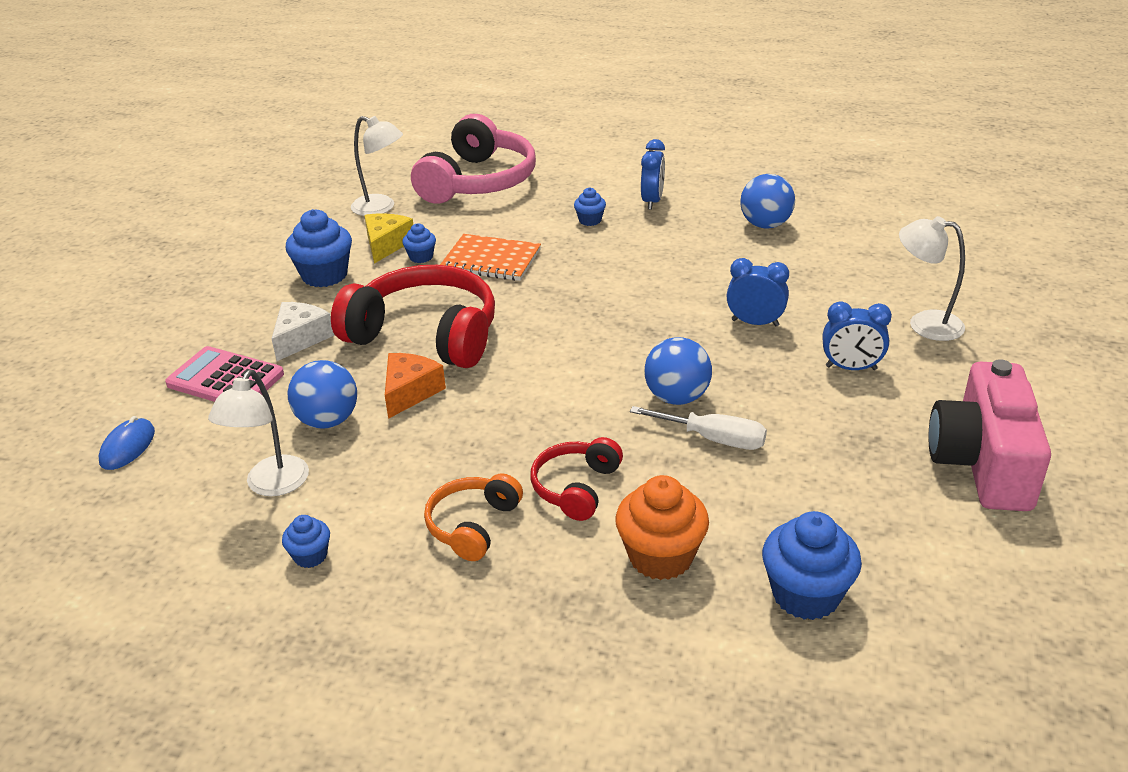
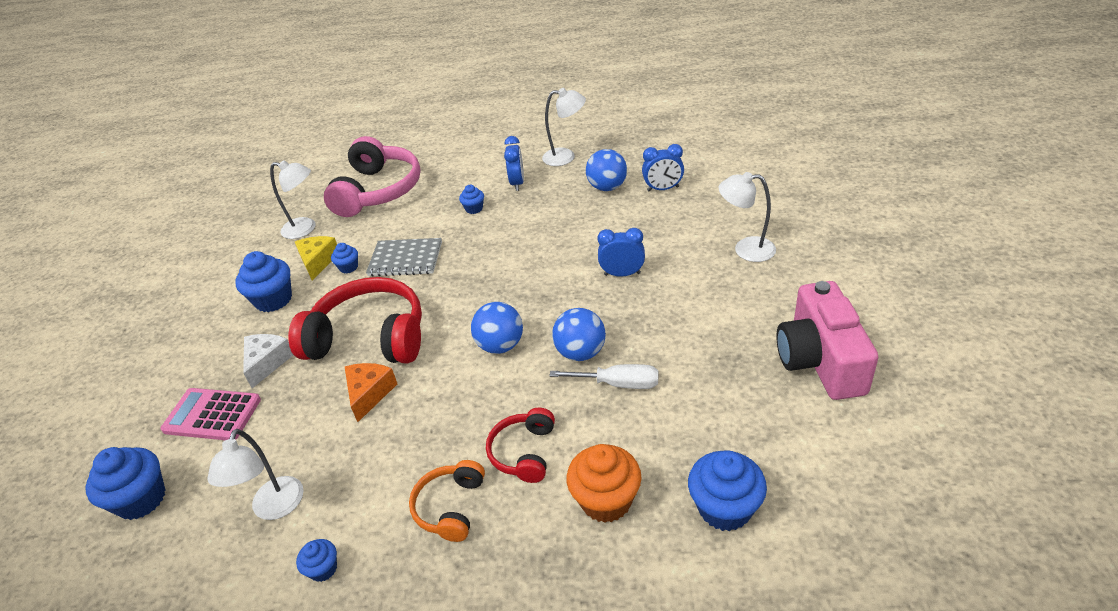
camera: 10 degrees left, 5 degrees up
(127, 447) = (141, 499): blue mouse -> blue cupcake
(328, 420) = (308, 435): blue ball -> blue ball (500, 345)
(491, 260) = (405, 259): orange notebook -> grey notebook
(722, 182) = (566, 157): none -> white lamp
(851, 368) = (703, 298): blue clock -> blue clock (663, 189)

